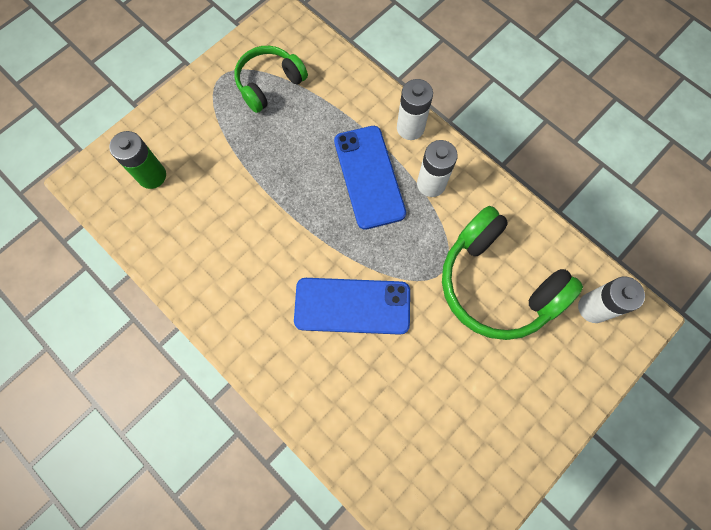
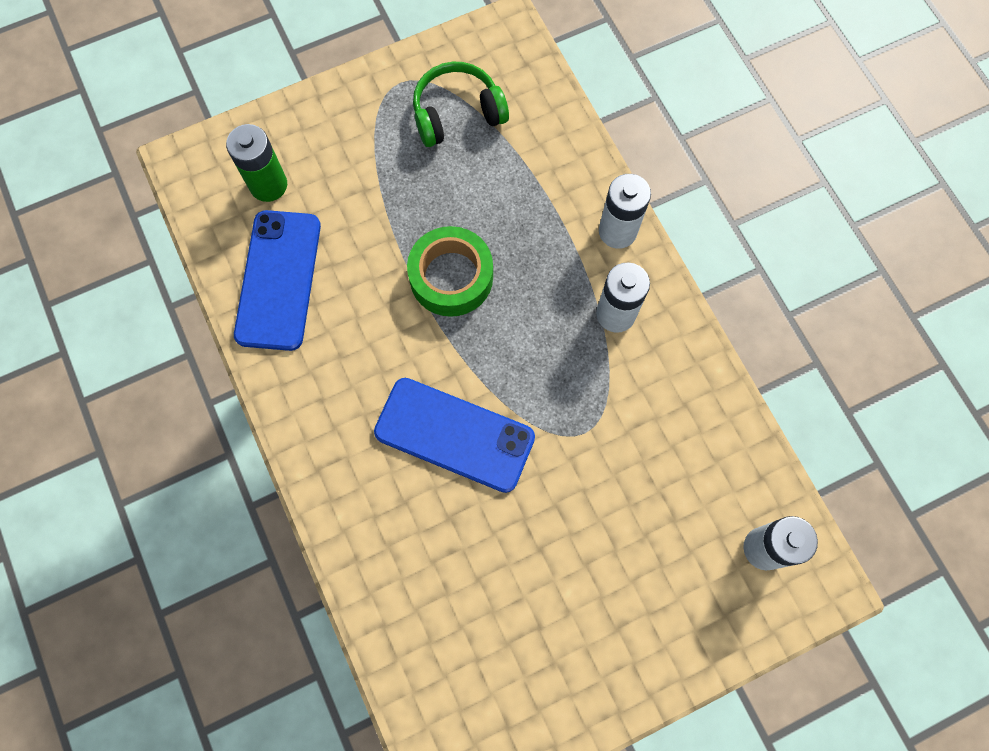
camera: 20 degrees right, 0 degrees up
(308, 197) = (451, 277): none -> green tape
(369, 177) = (539, 277): blue phone -> blue phone (278, 280)
(496, 284) = (649, 472): green headphones -> none

